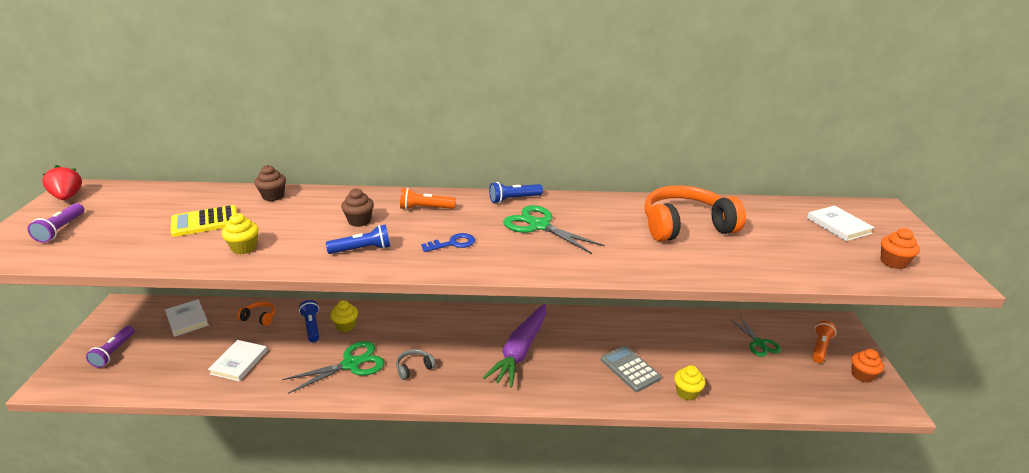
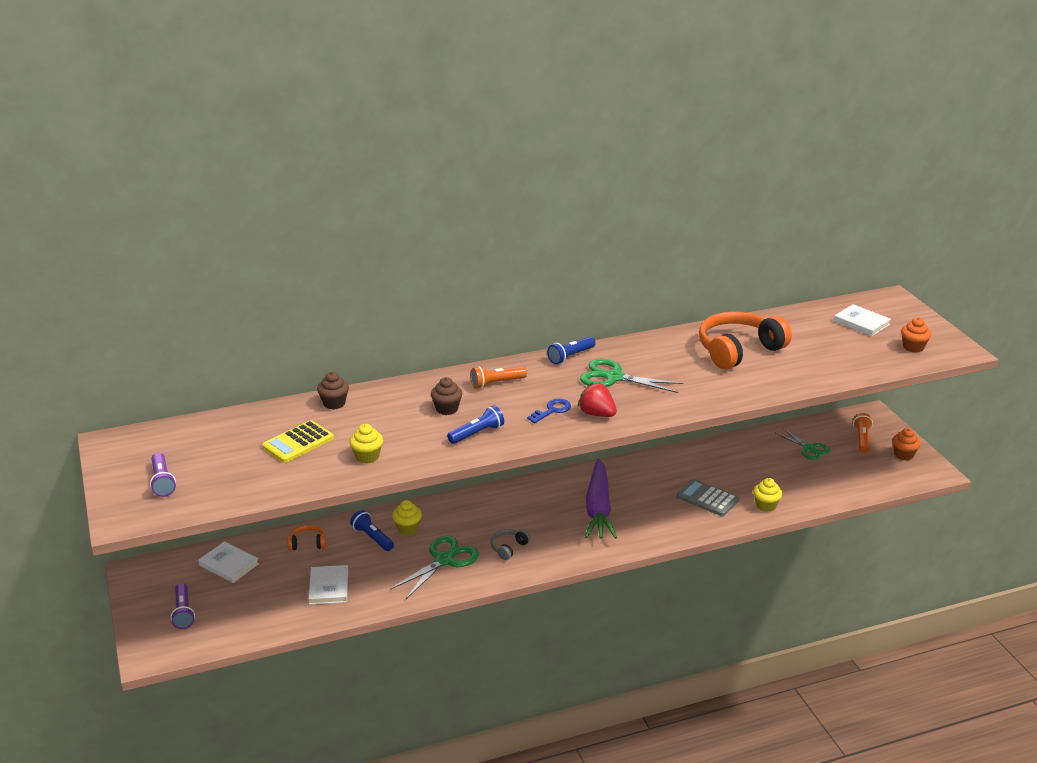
camera: 20 degrees left, 0 degrees up
(67, 197) = (117, 451): red strawberry -> red strawberry (597, 414)

